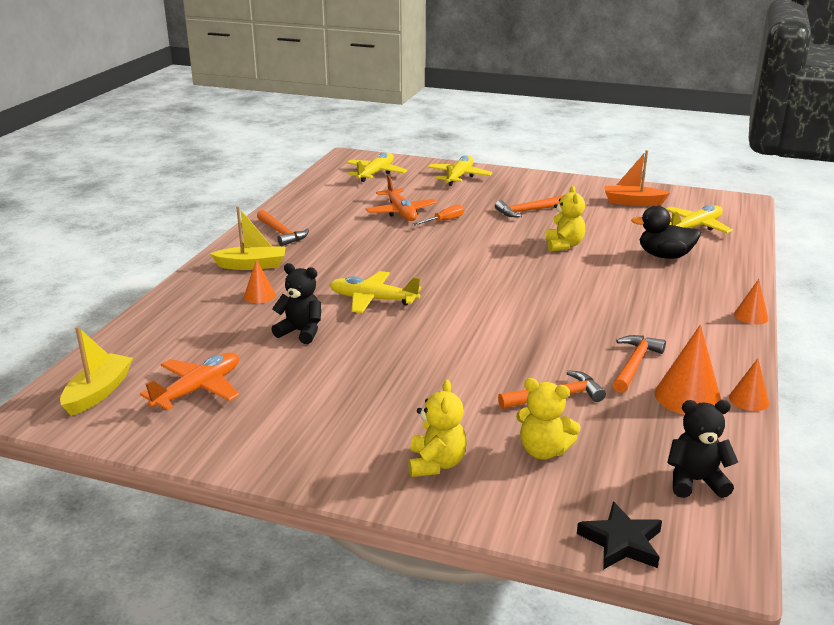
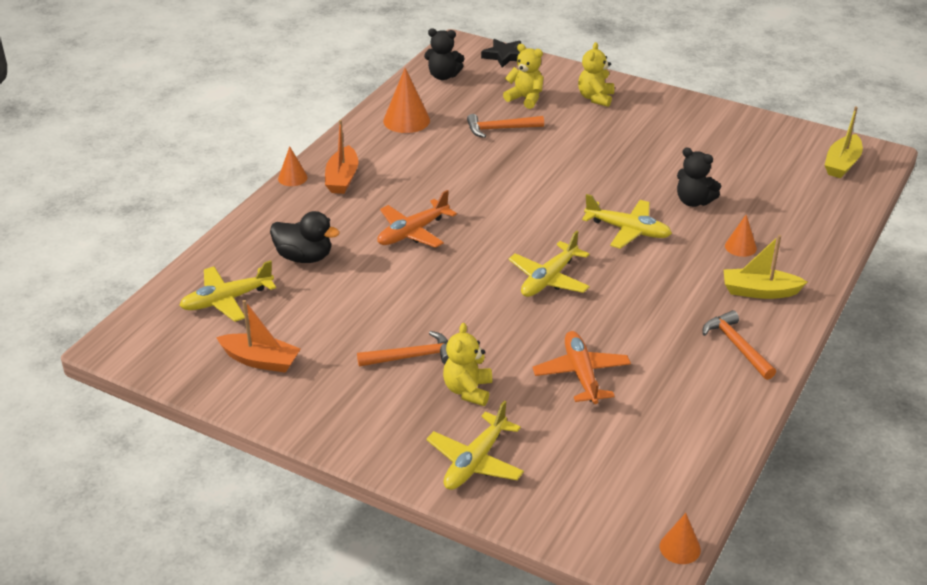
camera: 170 degrees left, 10 degrees up
(198, 389) = (765, 159): orange plane -> orange plane (412, 232)
(376, 173) = (608, 490): yellow plane -> yellow plane (549, 279)
(444, 221) = (527, 348): orange screwdriver -> none
(564, 245) = (403, 286): yellow teddy bear -> yellow teddy bear (468, 390)
(634, 364) = (426, 146): orange hammer -> none
(698, 320) = (342, 178): none -> orange boat
(749, 399) = (365, 114): orange cone -> orange cone (680, 548)

